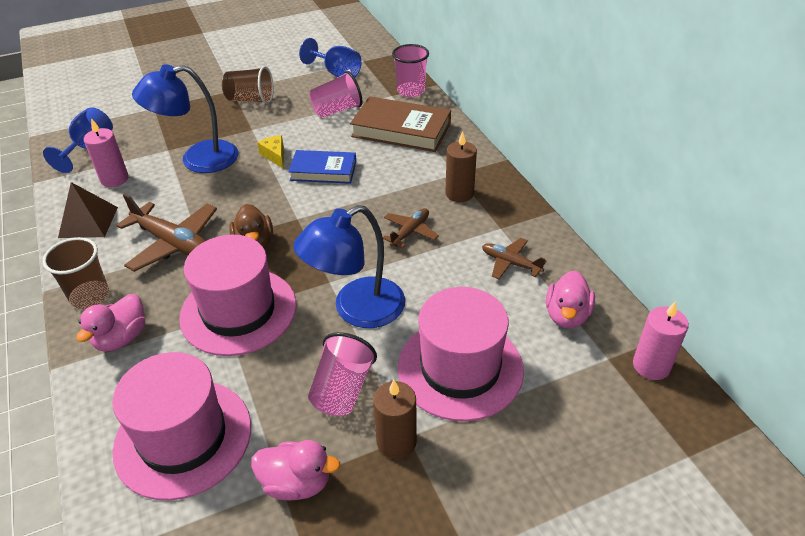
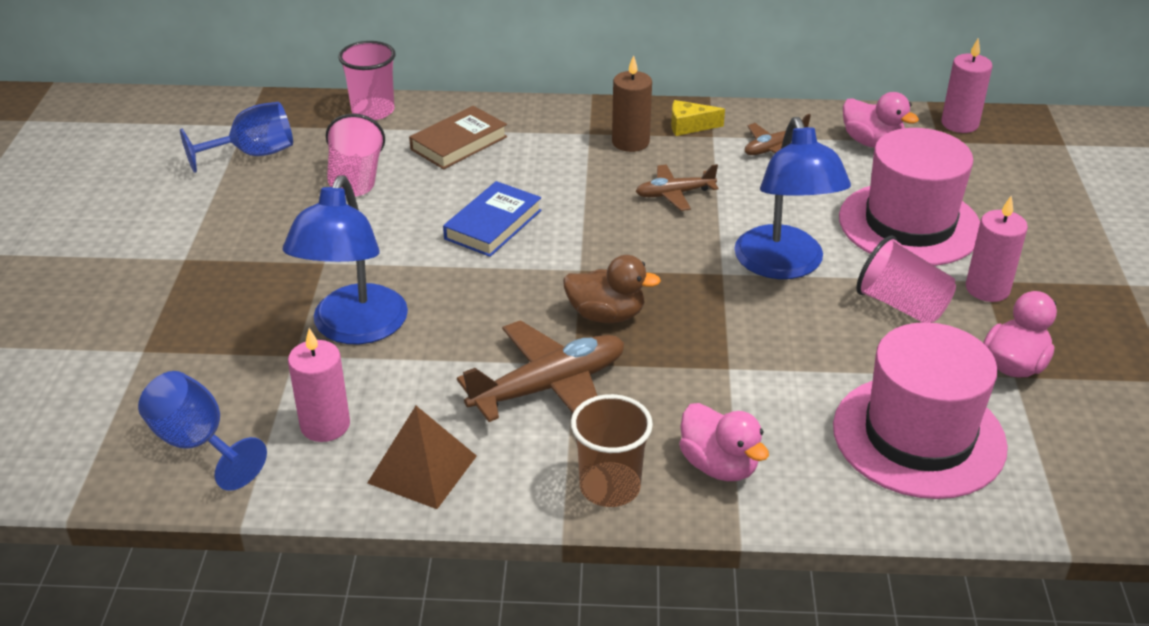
camera: 65 degrees left, 5 degrees down
(238, 311) = (730, 354): pink hat -> none
(250, 100) = (236, 246): brown cup -> none
(275, 156) = (417, 256): yellow cheese -> yellow cheese (689, 126)
(396, 441) = (987, 289): brown candle -> pink candle
(401, 130) = (459, 143): brown book -> brown book, size x0.65
(410, 232) = (674, 194): brown plane -> brown plane turned 75 degrees counterclockwise

